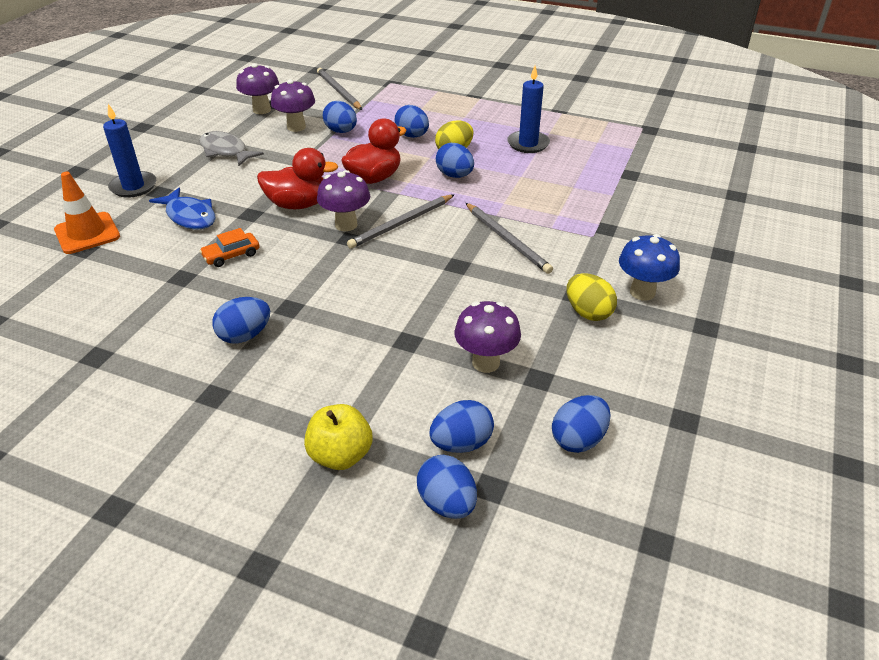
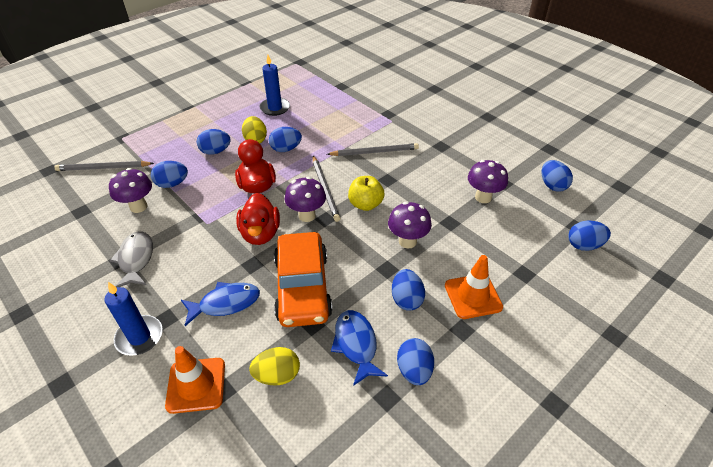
camera: 65 degrees left, 5 degrees up
(162, 315) = (356, 344): none -> blue fish
(225, 151) = (136, 259): grey fish -> grey fish turned 105 degrees clockwise
(231, 255) = (302, 287): orange car -> orange car, size x2.36
(262, 110) = (84, 220): purple mushroom -> purple mushroom (407, 241)
(274, 393) = (473, 296): none -> orange traffic cone
(298, 204) = (260, 234): red duck -> red duck turned 150 degrees clockwise
(340, 455) = (538, 278): yellow apple -> yellow apple (365, 204)
(461, 443) = (543, 227): blue egg -> blue egg (414, 370)
(588, 312) = (459, 147): yellow egg -> yellow egg (277, 375)
(642, 292) = (451, 124): blue mushroom -> none

